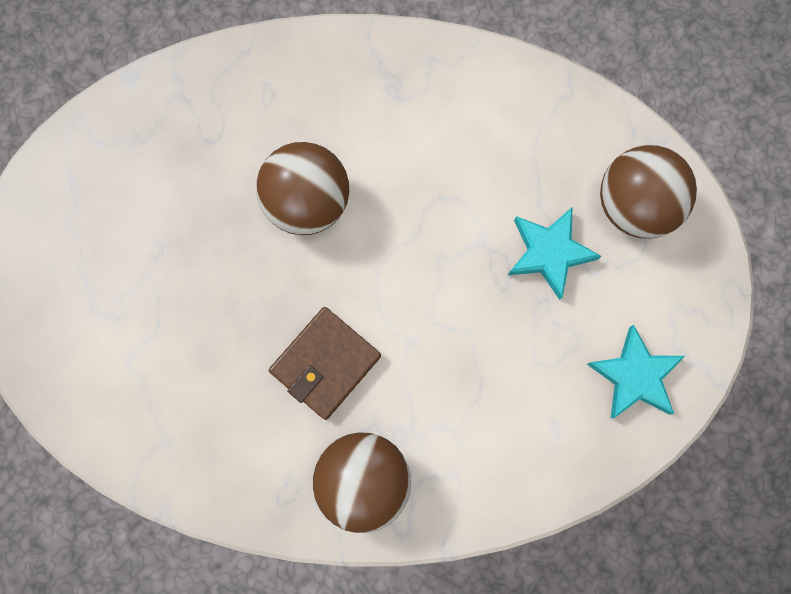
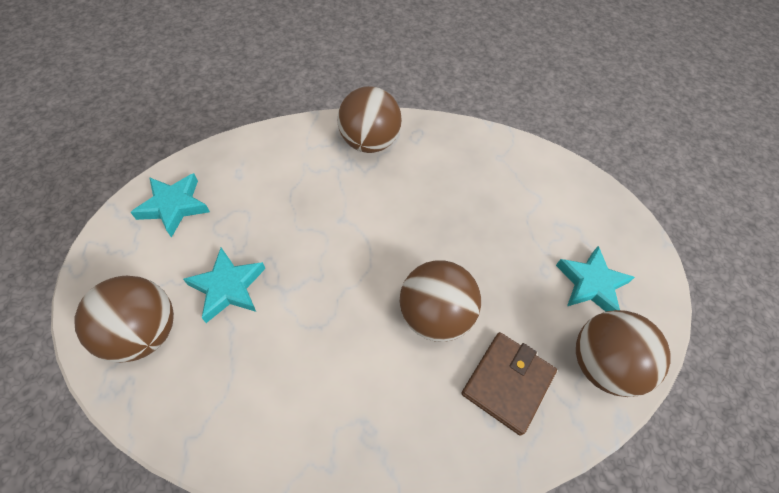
camera: 170 degrees right, 20 degrees down
(104, 227) = (591, 284): none -> turquoise star
(129, 133) = (602, 364): none -> brown ball
(325, 364) = (402, 203): brown wallet -> brown wallet (507, 383)

